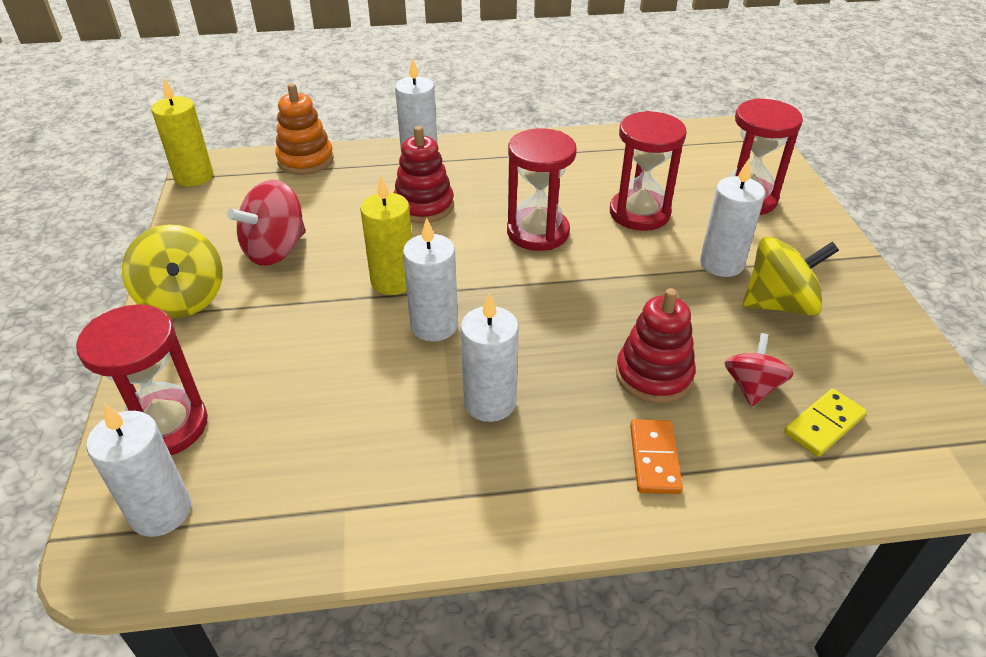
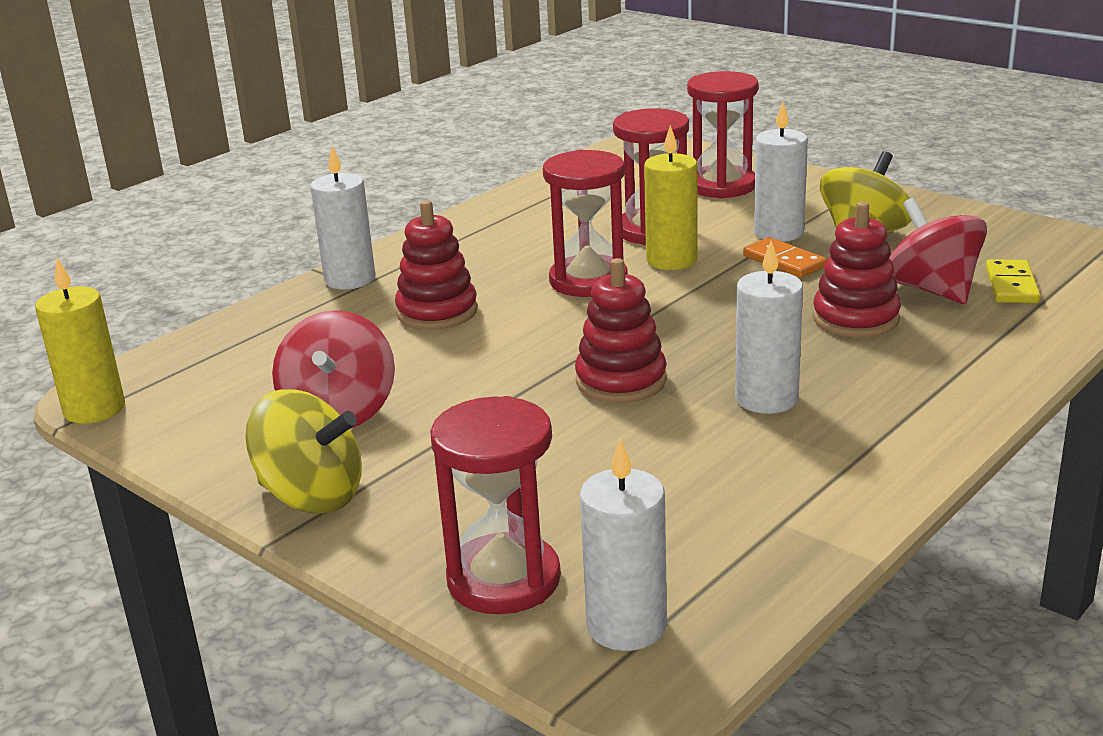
camera: 40 degrees left, 15 degrees down
(305, 160) = (219, 337): orange stacking toy -> none
(393, 281) = (518, 373): yellow candle -> yellow candle (671, 260)
(434, 325) = (621, 381): white candle -> red stacking toy
(654, 458) = (944, 361): orange domino -> orange domino (784, 261)
(752, 387) = (932, 290): red spinning top -> red spinning top, size x1.56

